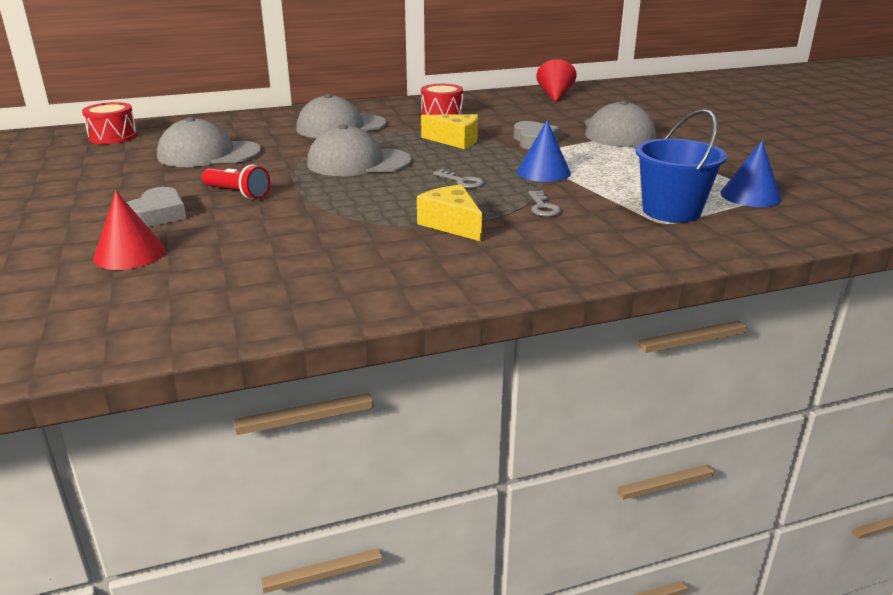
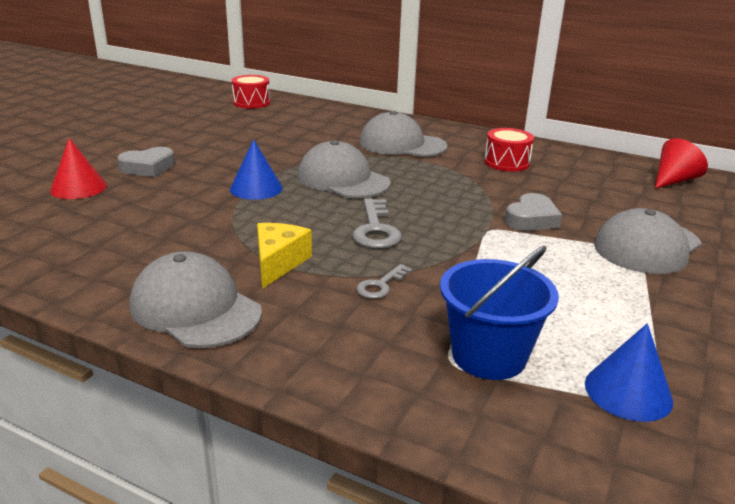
camera: 45 degrees right, 0 degrees up
(208, 154) = (271, 135): grey cap -> grey cap (195, 308)
(237, 193) = (218, 171): red flashlight -> none
(455, 141) = (460, 191): yellow cheese -> none
(462, 181) = (376, 230): grey key -> grey key, size x1.69
(543, 172) = (464, 253): blue cone -> blue cone (256, 188)

